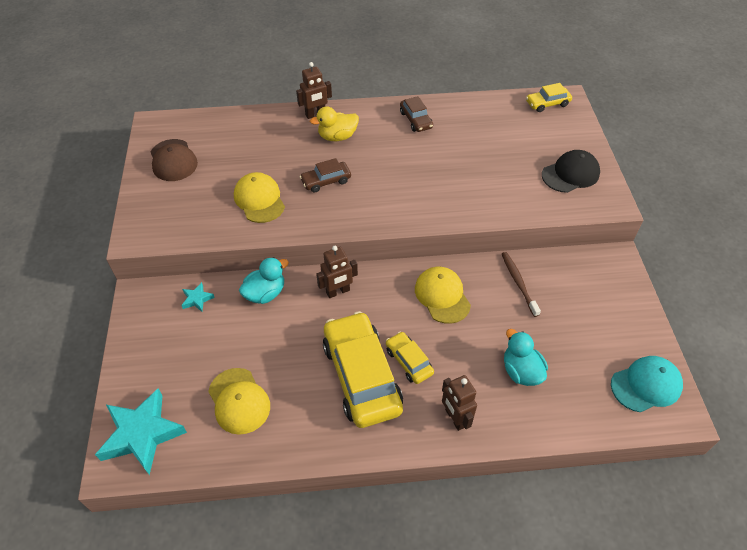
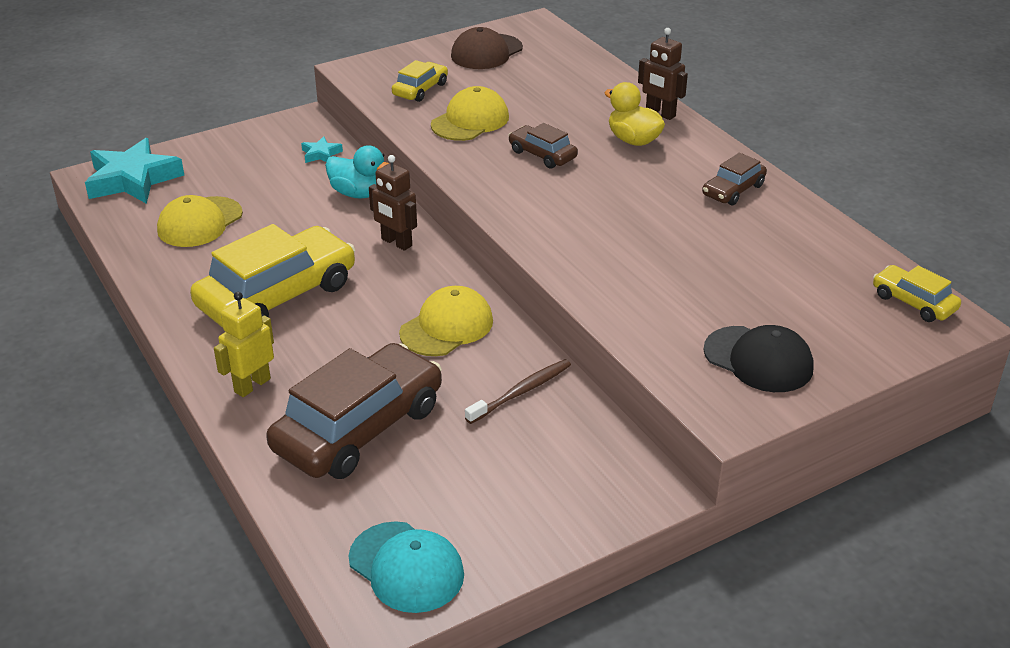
camera: 65 degrees right, 15 degrees down
(409, 361) = (320, 326): yellow car -> yellow car (420, 89)
(455, 418) = (252, 385): brown robot -> yellow robot
(521, 371) = (359, 428): turquoise duck -> brown car

